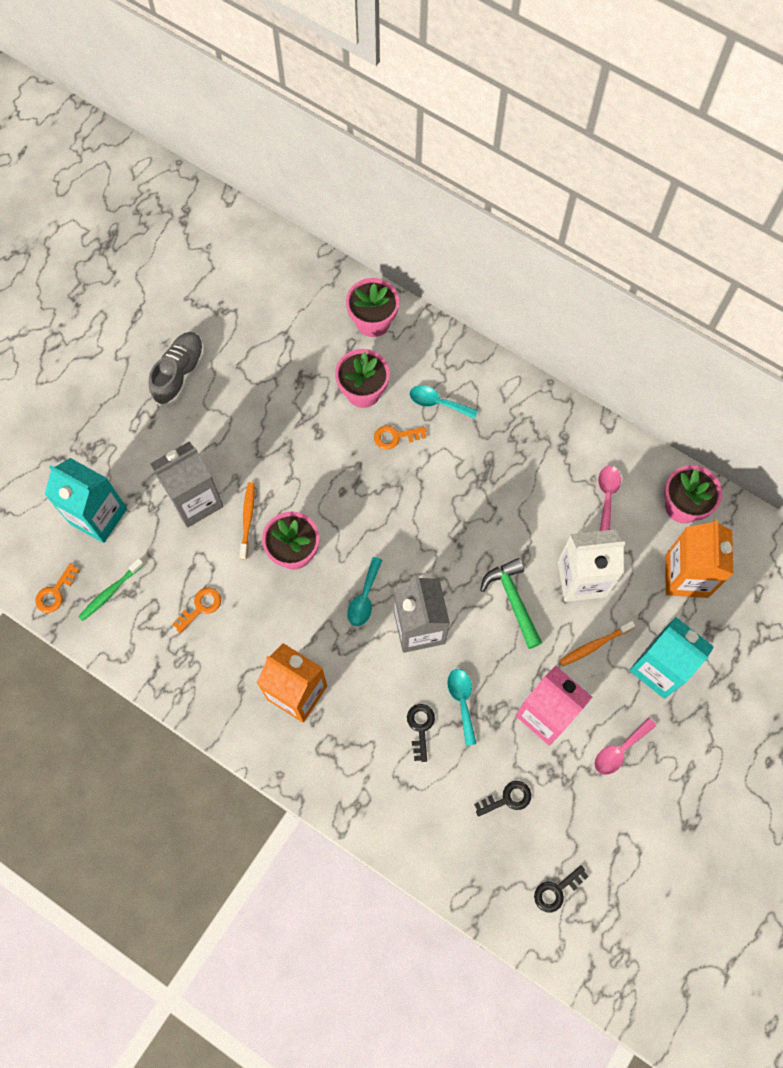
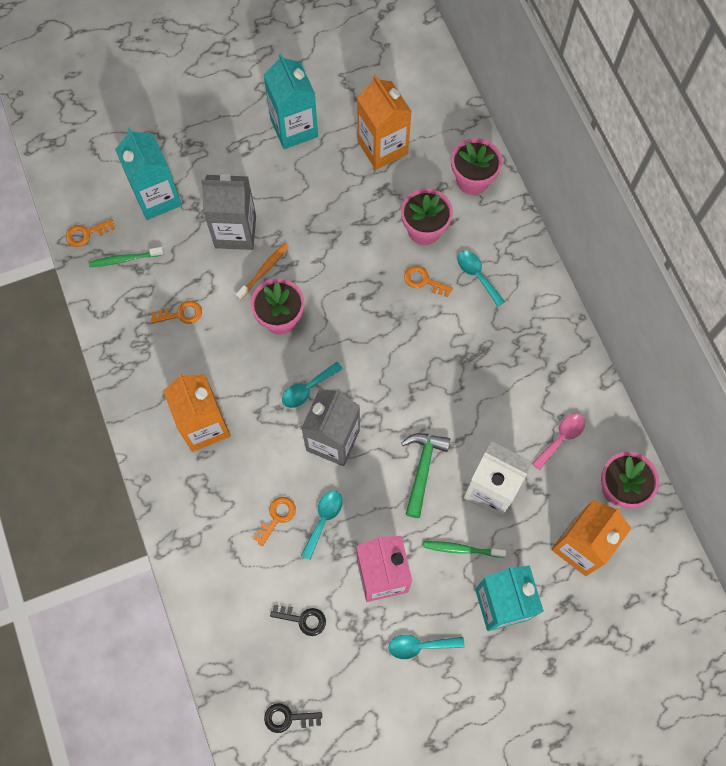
camera: 35 degrees right, 0 degrees up
(179, 373) = (294, 128): grey shoe -> turquoise carton
(273, 341) = (382, 148): none -> orange carton
(420, 727) = (277, 517): black key -> orange key
(594, 645) = (461, 549): orange toothbrush -> green toothbrush
(619, 750) = (420, 646): pink spoon -> turquoise spoon

